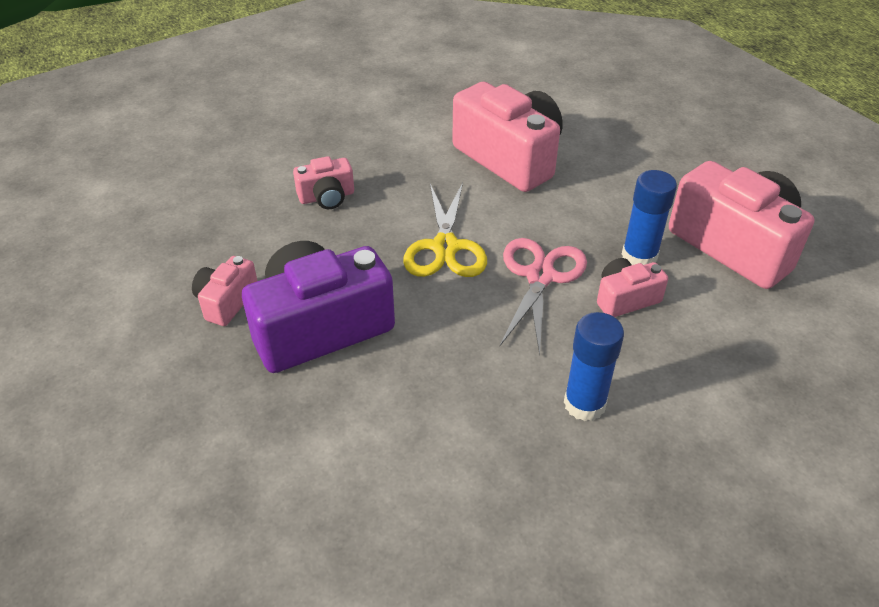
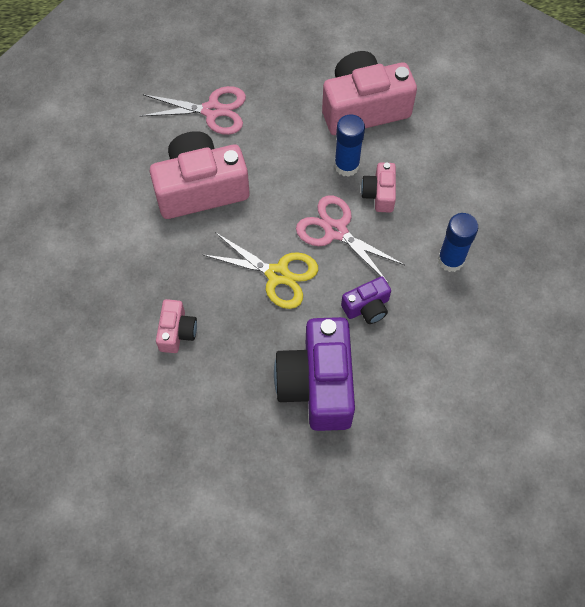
camera: 65 degrees left, 20 degrees up
(226, 302) = (262, 438): pink camera -> none
(453, 339) = (367, 307): none -> purple camera
(612, 135) = (212, 111): none -> pink scissors

